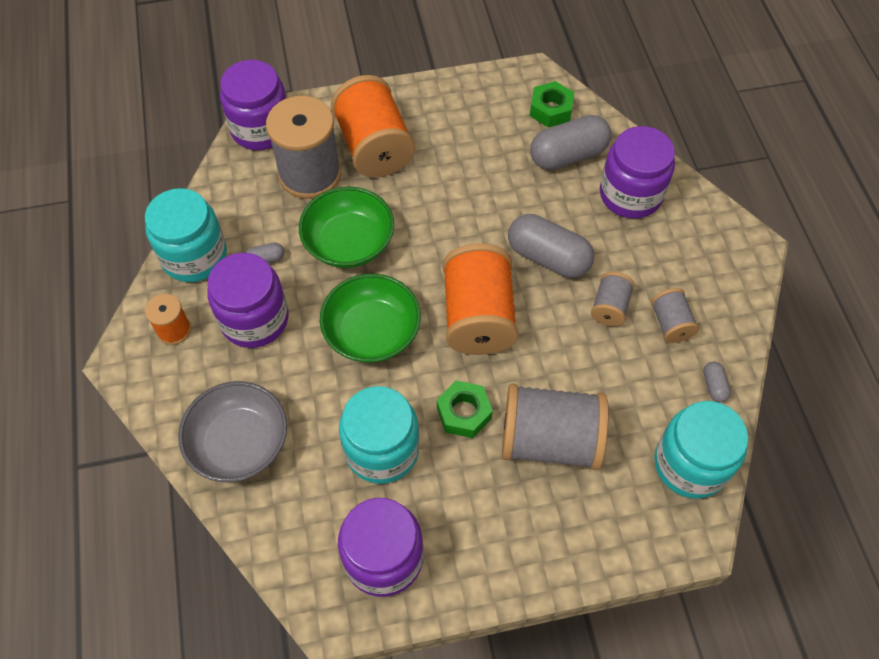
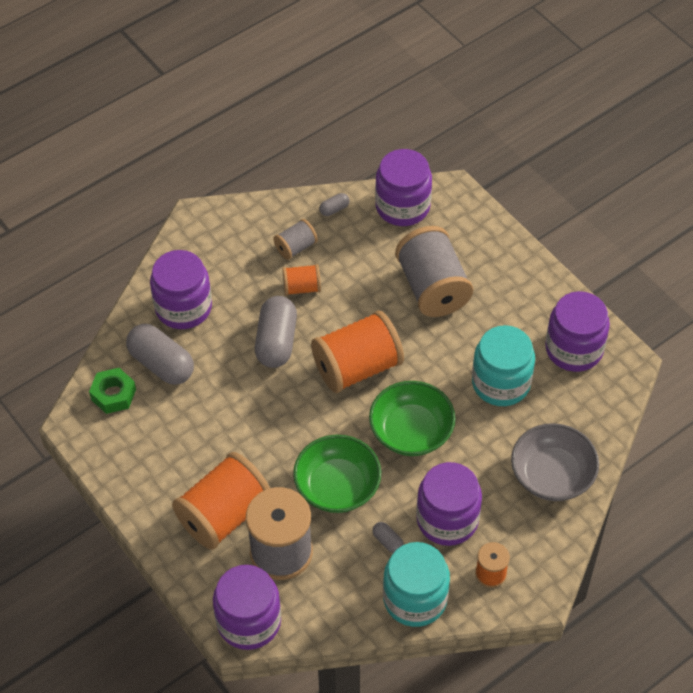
camera: 115 degrees left, 5 degrees down
(464, 413) = (442, 345): green nut -> none
(610, 307) = (302, 288): grey spool -> orange spool
(690, 464) = (402, 206): turquoise jar -> purple jar

